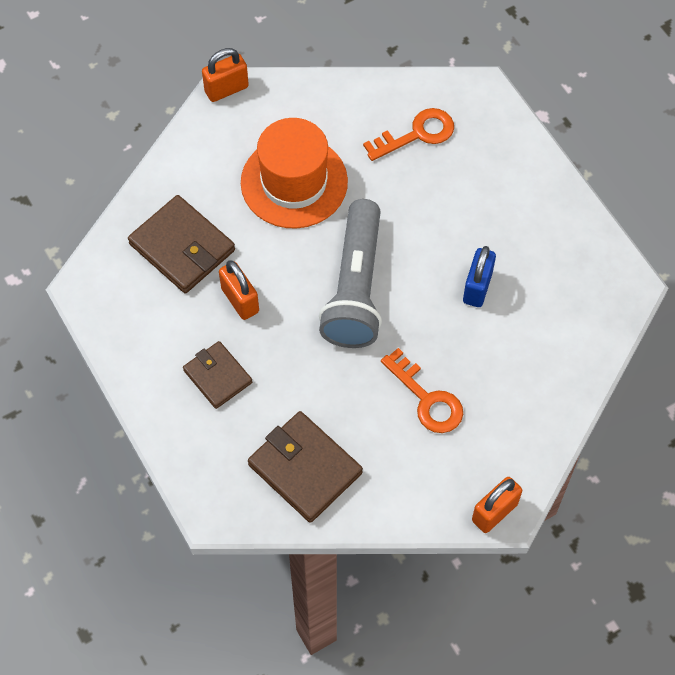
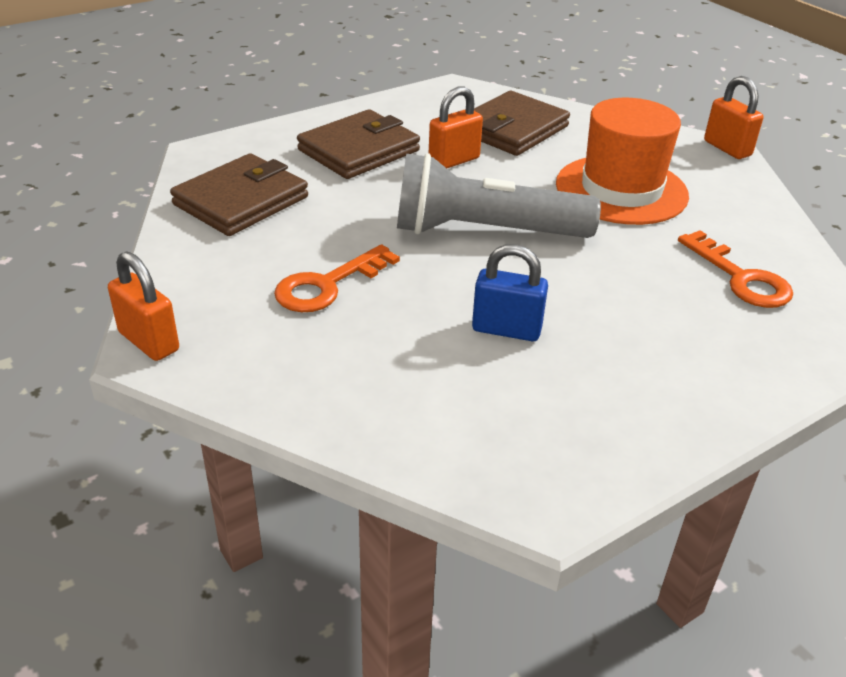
camera: 85 degrees right, 25 degrees down
(217, 376) = (359, 150): brown wallet -> brown wallet, size x1.57

